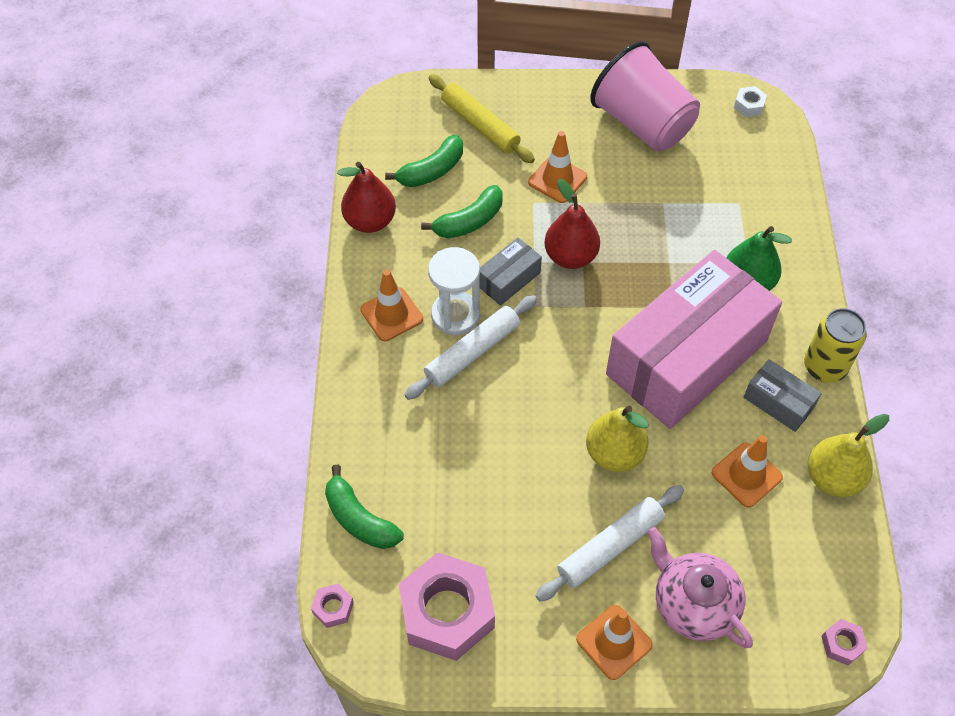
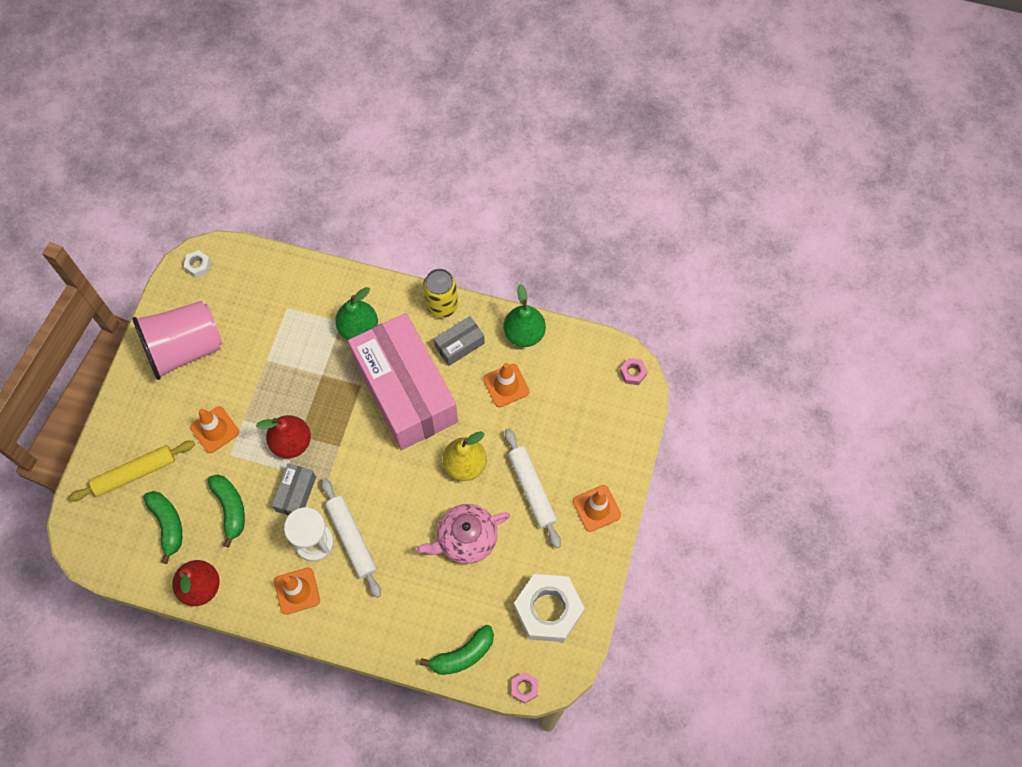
camera: 75 degrees left, 10 degrees up
(447, 612) = (548, 610): pink nut -> white nut
(509, 279) = (296, 494): grey box -> grey box turned 45 degrees clockwise
(694, 603) = (584, 450): pink teapot -> pink teapot (466, 539)
(833, 478) = (524, 334): yellow pear -> green pear

